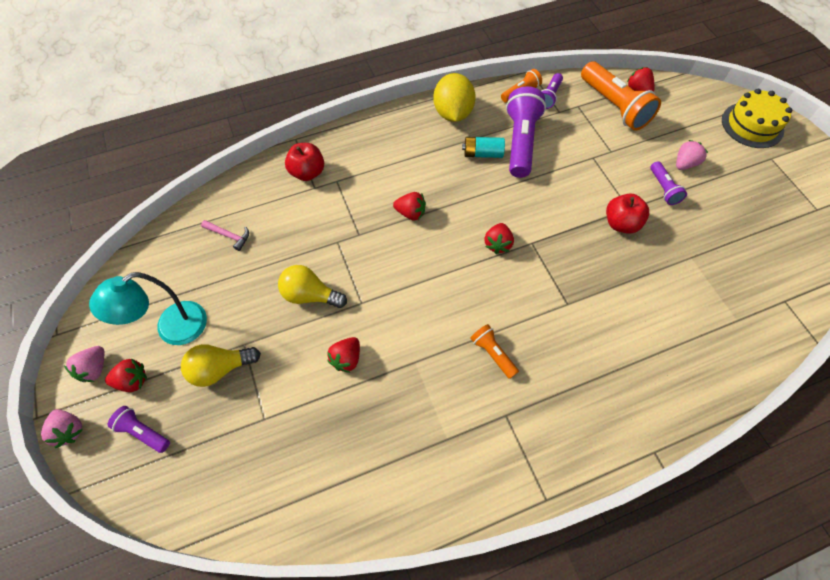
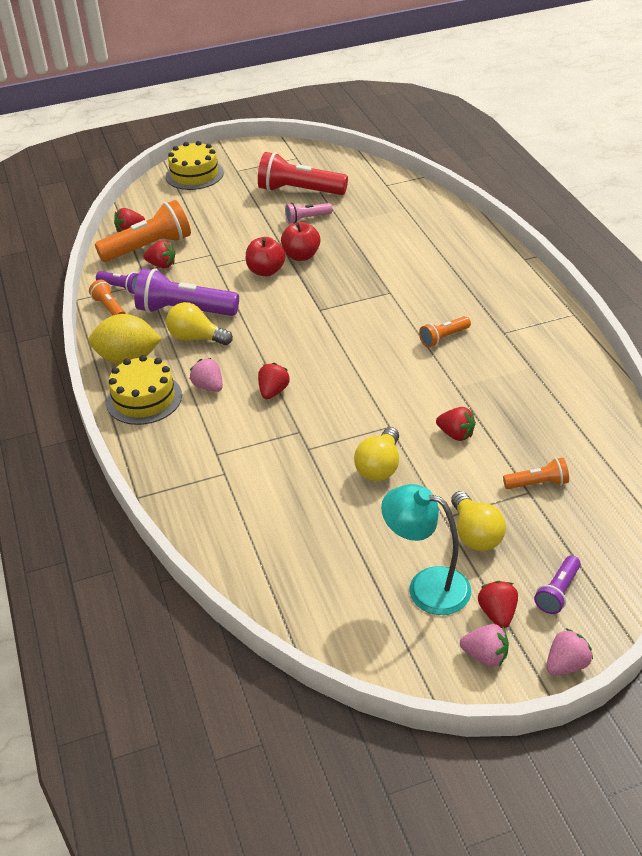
camera: 85 degrees left, 20 degrees down
(172, 329) = (426, 586): turquoise lamp -> turquoise lamp turned 150 degrees clockwise
(229, 236) = (291, 548): pink hammer -> none
(274, 428) = (538, 483): none -> orange flashlight
(307, 172) = (198, 481): red apple -> red apple (266, 271)
(403, 129) = (144, 399): none -> yellow cake
(482, 154) = (196, 338): turquoise battery -> yellow light bulb
(497, 244) = (320, 331): red strawberry -> red strawberry (162, 265)
(663, 189) = (263, 229): purple flashlight -> none
(684, 164) = (235, 215): pink strawberry -> pink strawberry (209, 386)
(691, 225) = (307, 219): none -> pink flashlight
(746, 216) = (299, 191): none -> red flashlight

